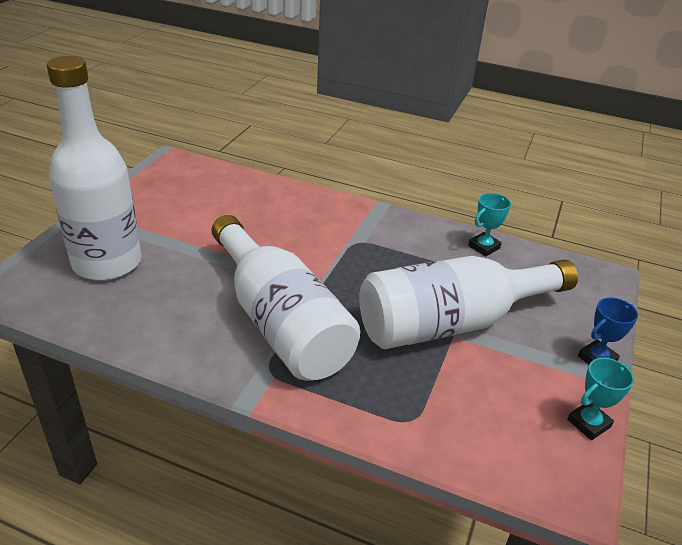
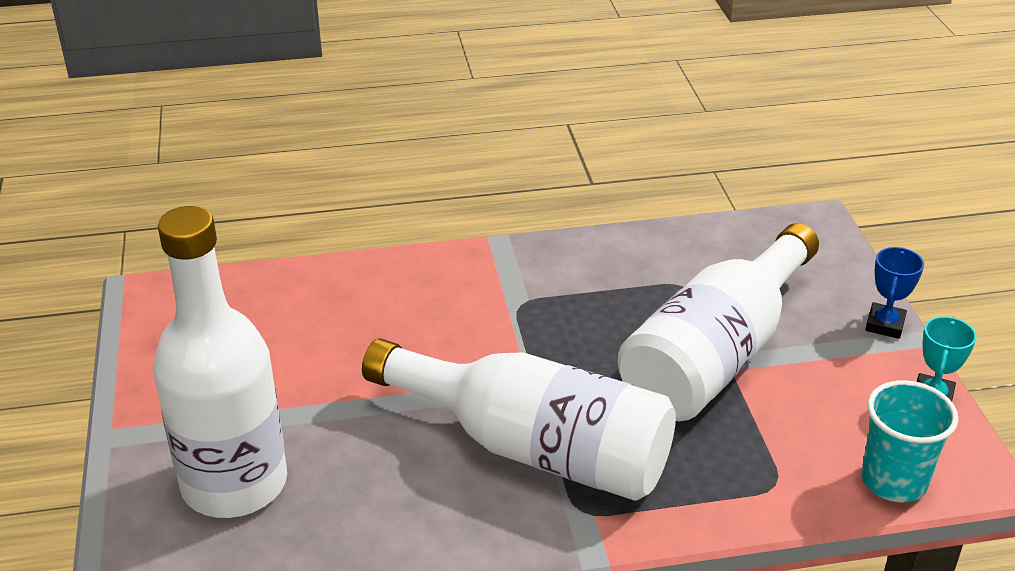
camera: 30 degrees left, 0 degrees up
(484, 247) = (666, 244): turquoise trophy -> none
(501, 463) = (893, 481): none -> turquoise cup

